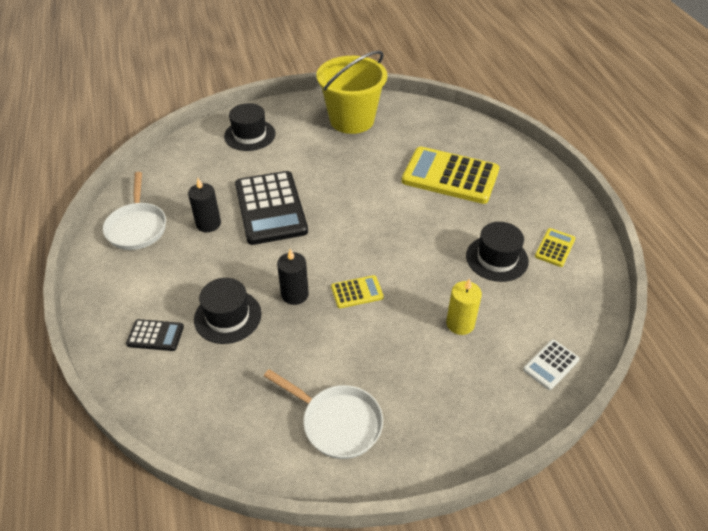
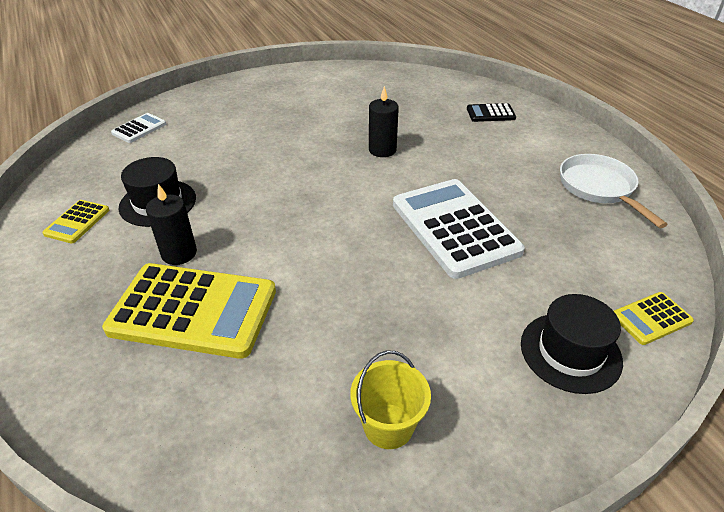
camera: 170 degrees right, 5 degrees down
(208, 224) = (519, 201): black candle -> black candle (179, 253)
(227, 316) = (437, 130): black hat -> none
(270, 208) = (454, 228): black calculator -> white calculator
(337, 422) = (319, 88): white pan -> none
(352, 120) = (388, 426): yellow bucket -> yellow bucket, size x0.51
(357, 292) = (319, 158): yellow calculator -> yellow calculator (651, 319)
(460, 324) = (215, 145): yellow candle -> none

